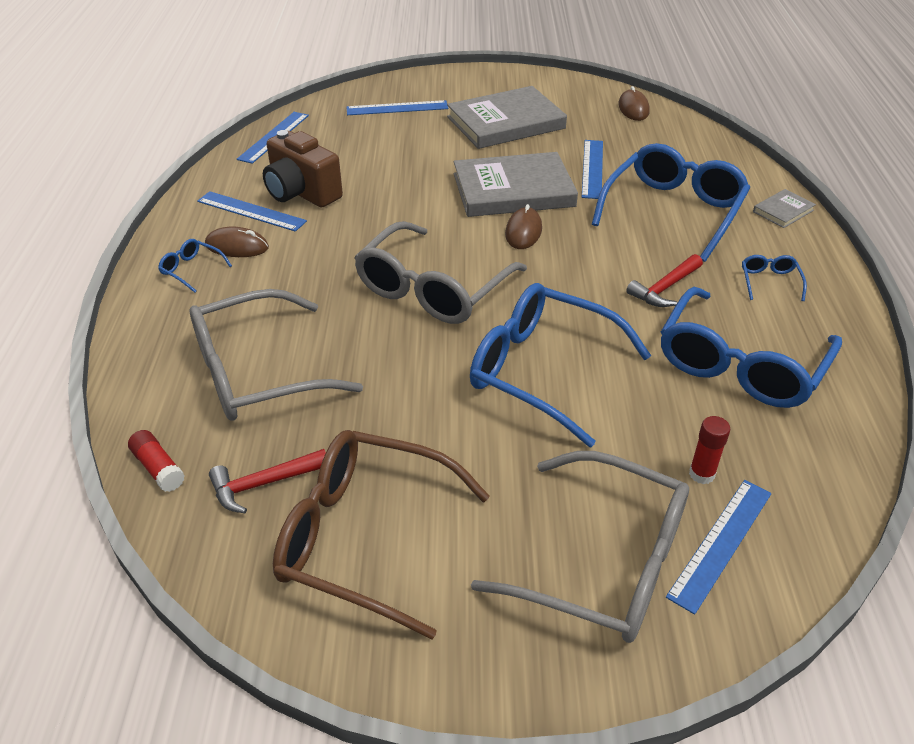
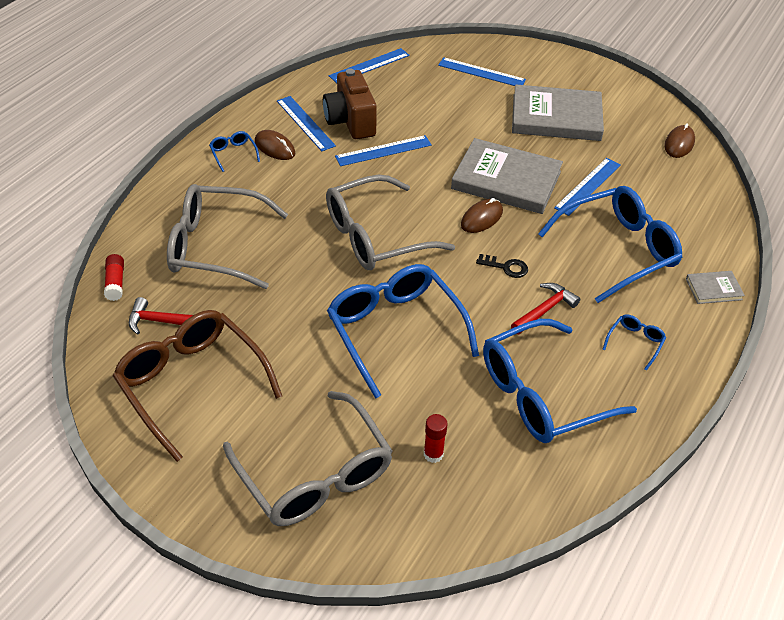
camera: 30 degrees right, 5 degrees up
(590, 265) = (506, 267): none -> black key
(664, 288) = (545, 310): red hammer -> red hammer turned 150 degrees clockwise
(721, 543) = (400, 503): blue ruler -> blue ruler (383, 151)

